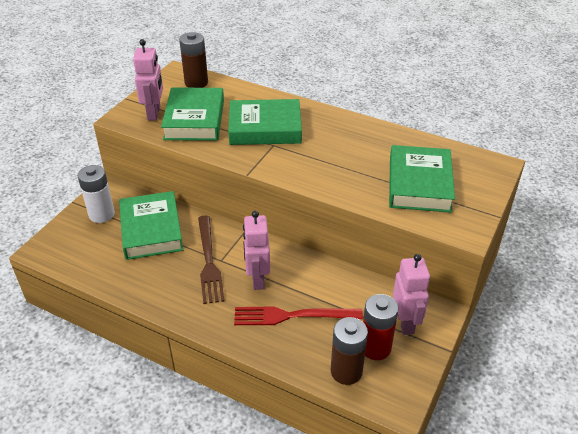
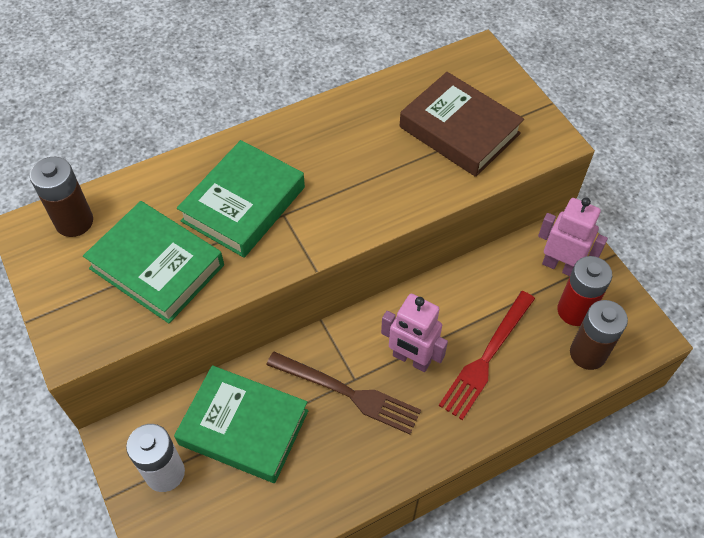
camera: 55 degrees left, 15 degrees up
(154, 113) = (98, 304): pink robot -> none
(419, 184) = (459, 130): green book -> brown book

